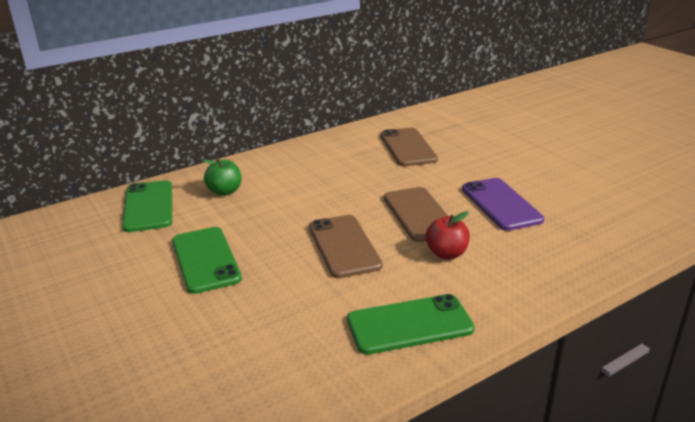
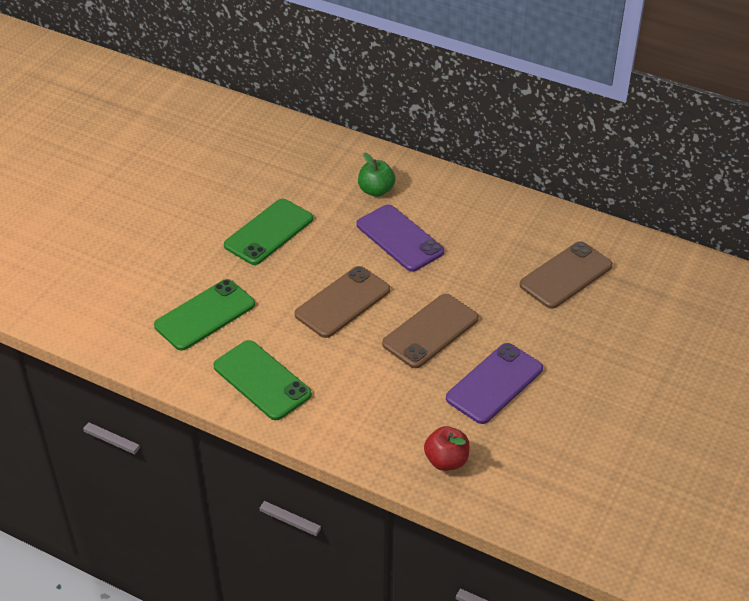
camera: 60 degrees right, 15 degrees up
(148, 206) = (319, 160): green phone -> green phone (205, 315)
(295, 197) = (400, 238): none -> purple phone
(446, 253) = (376, 371): red apple -> red apple (446, 461)

